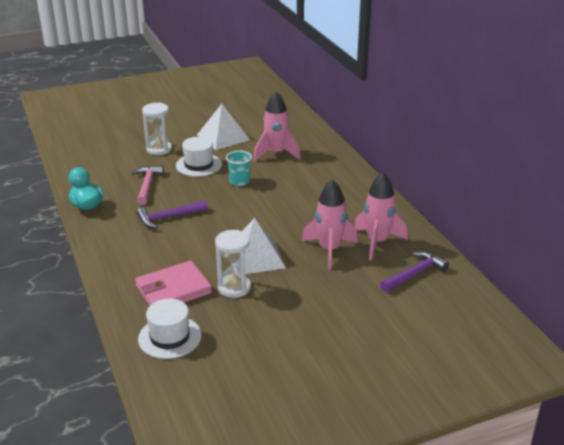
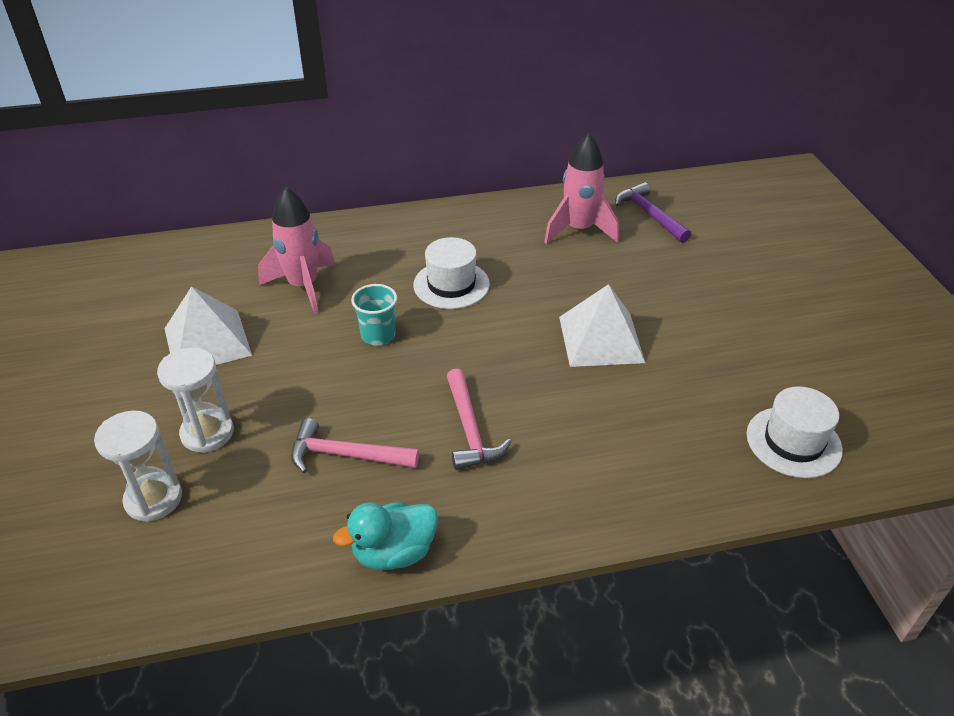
camera: 80 degrees left, 10 degrees up
(168, 218) = (470, 429): purple hammer -> pink hammer
(173, 289) = (679, 432): pink wallet -> none
(198, 165) = (298, 380): white hat -> white hat (451, 284)
(234, 288) = (675, 367): white hourglass -> white hourglass (153, 499)
(329, 250) = (592, 270): pink rocket -> none

